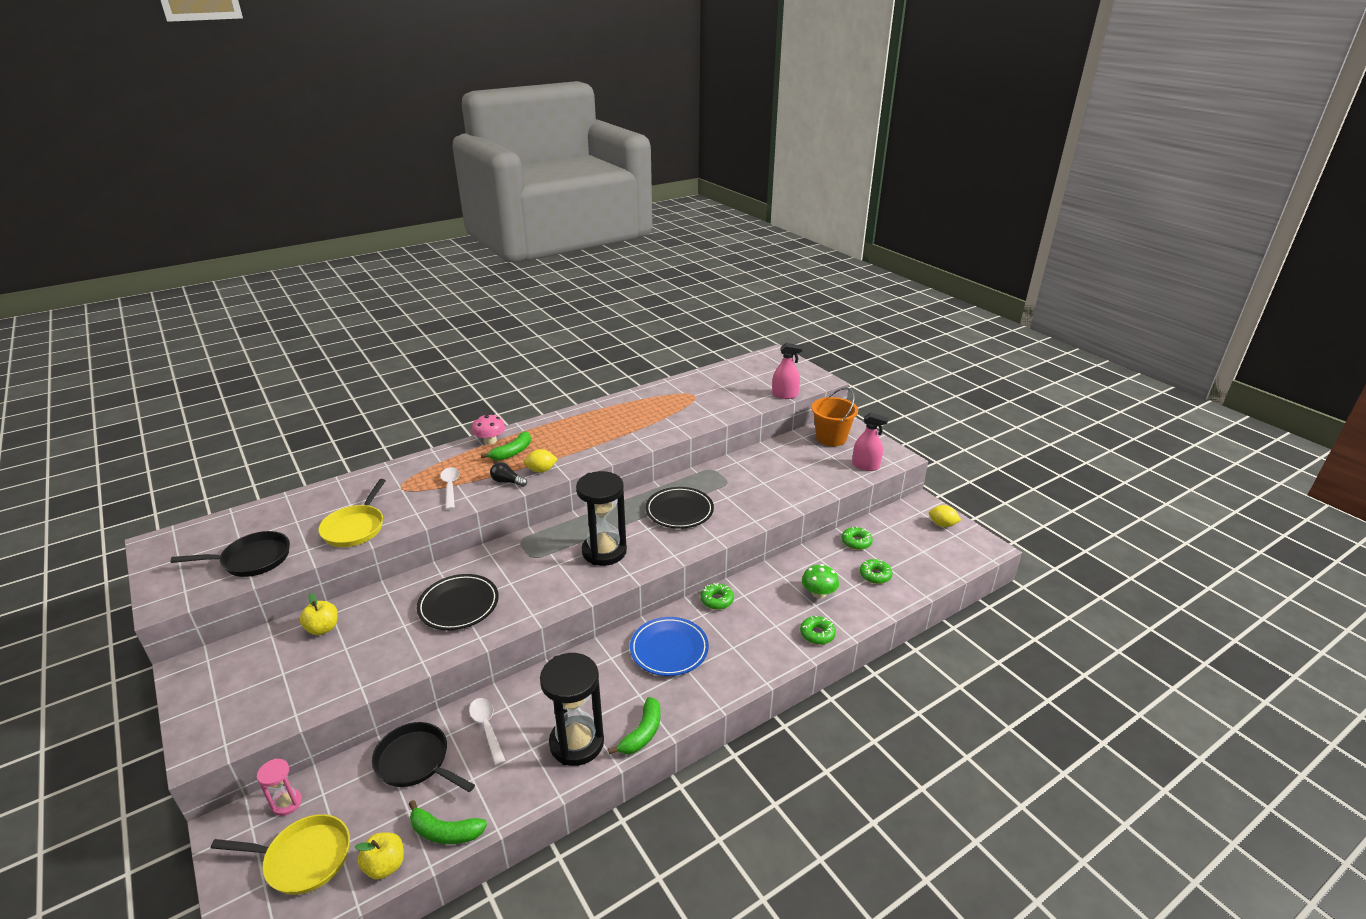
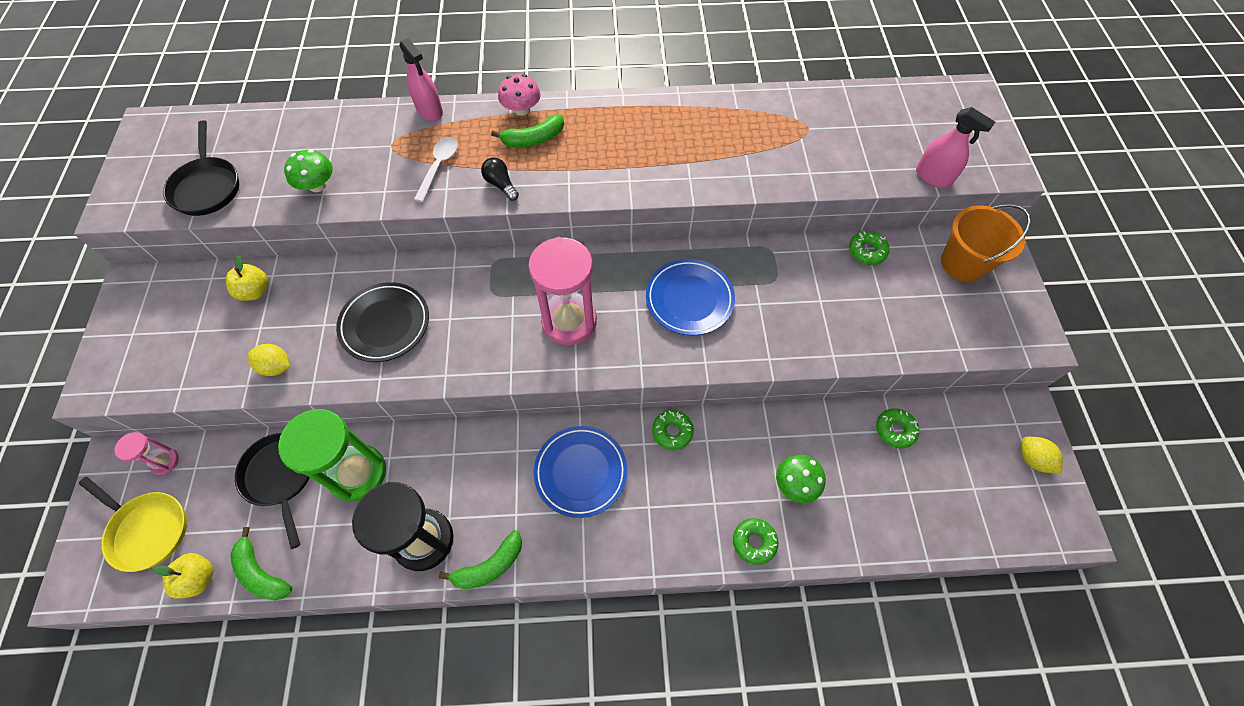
camera: 30 degrees right, 30 degrees up
(252, 559) = (207, 187): black pan -> black pan turned 60 degrees clockwise
(355, 527) = (317, 185): yellow pan -> green mushroom
(487, 728) = (358, 473): white spoon -> green hourglass
(541, 470) = (547, 182): yellow lemon -> yellow lemon (276, 366)
(604, 551) = (569, 321): black hourglass -> pink hourglass
(679, 511) = (689, 299): black plate -> blue plate
(865, 466) = (978, 334): pink spray bottle -> pink spray bottle (429, 110)
(875, 575) = (884, 493): green donut -> green donut (866, 251)

